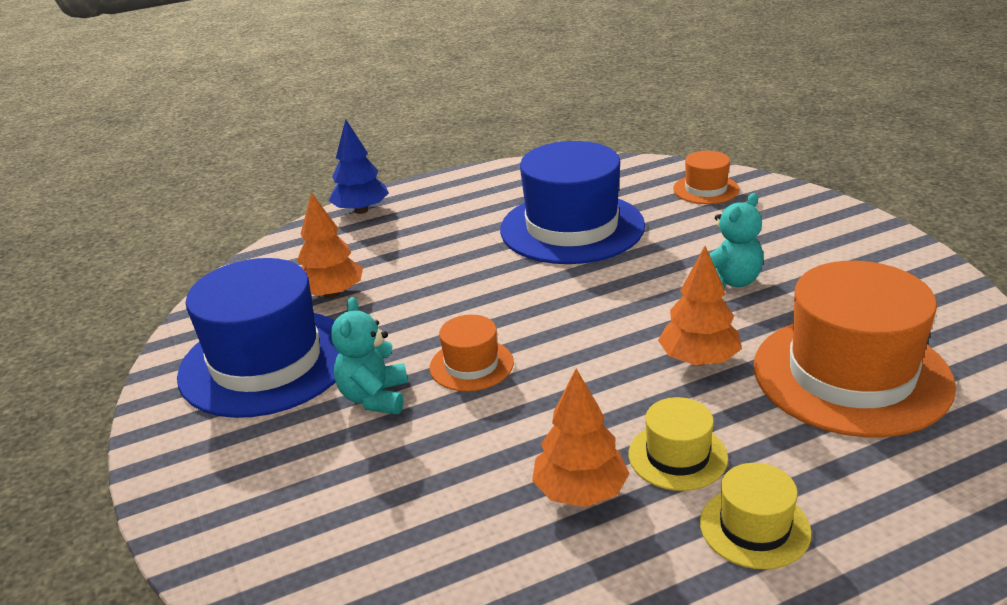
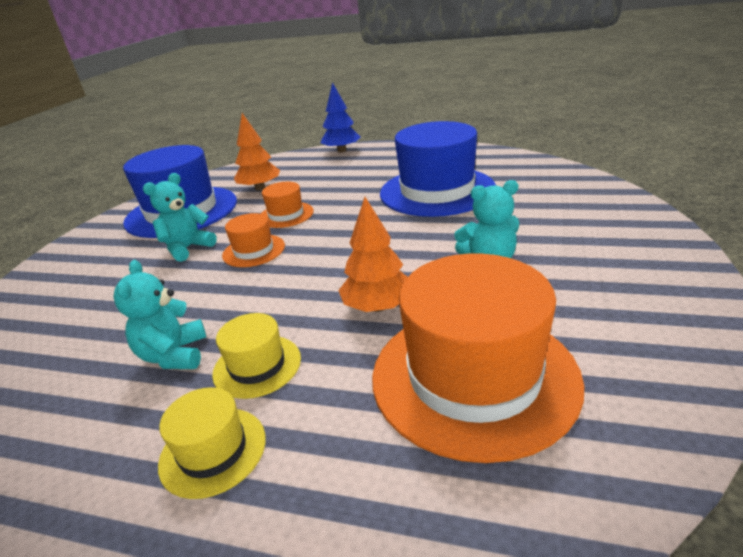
camera: 40 degrees right, 0 degrees up
(580, 492) = (174, 355): orange tree -> turquoise teddy bear
(706, 189) = (572, 192): orange hat -> orange hat (286, 215)

